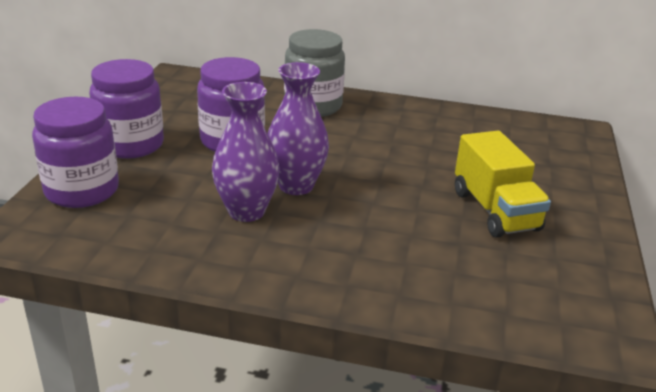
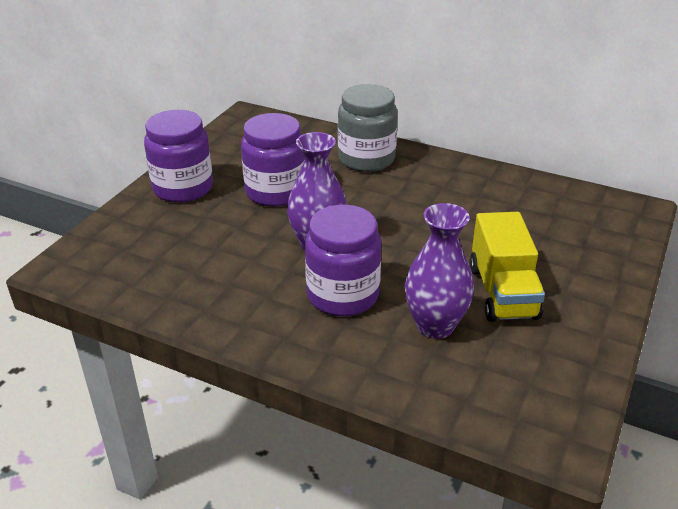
camera: 15 degrees right, 5 degrees up
(82, 190) = (126, 231): purple jar -> purple jar (343, 295)
(246, 211) = (262, 267): purple vase -> purple vase (435, 326)

